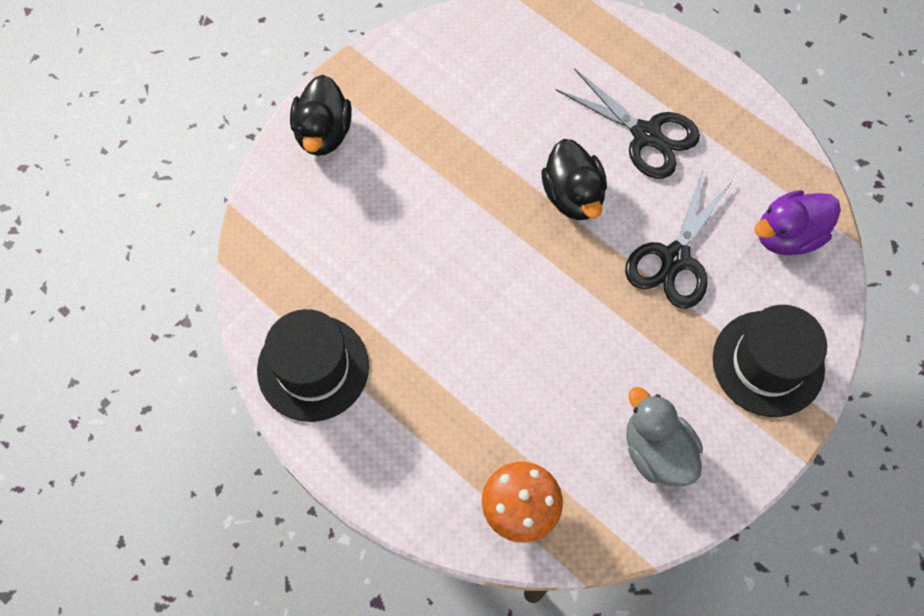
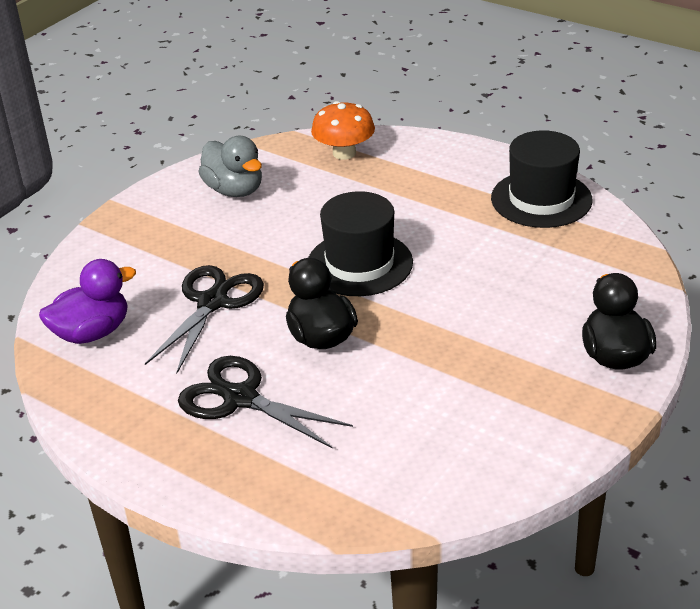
camera: 175 degrees right, 30 degrees down
(768, 363) = (130, 246): black hat -> black hat (359, 264)

